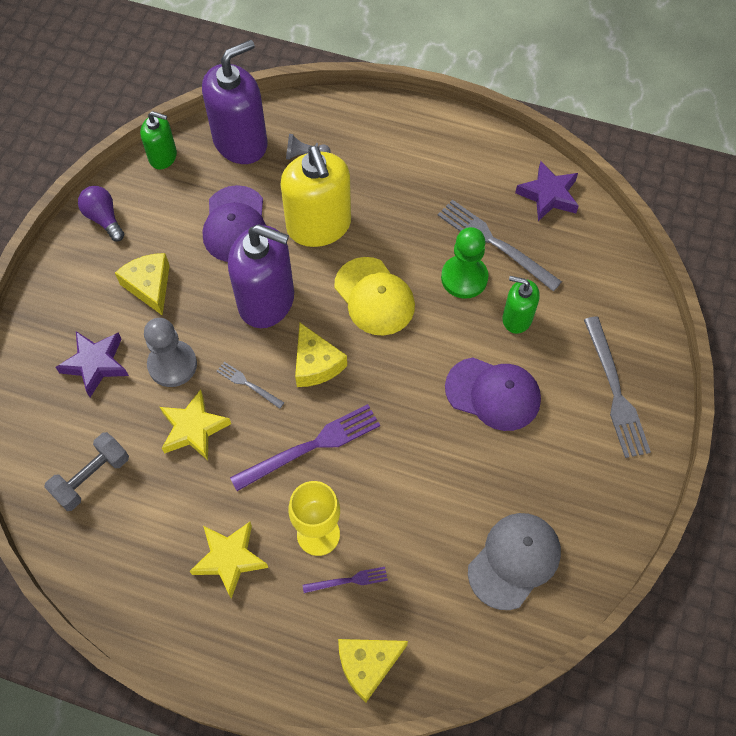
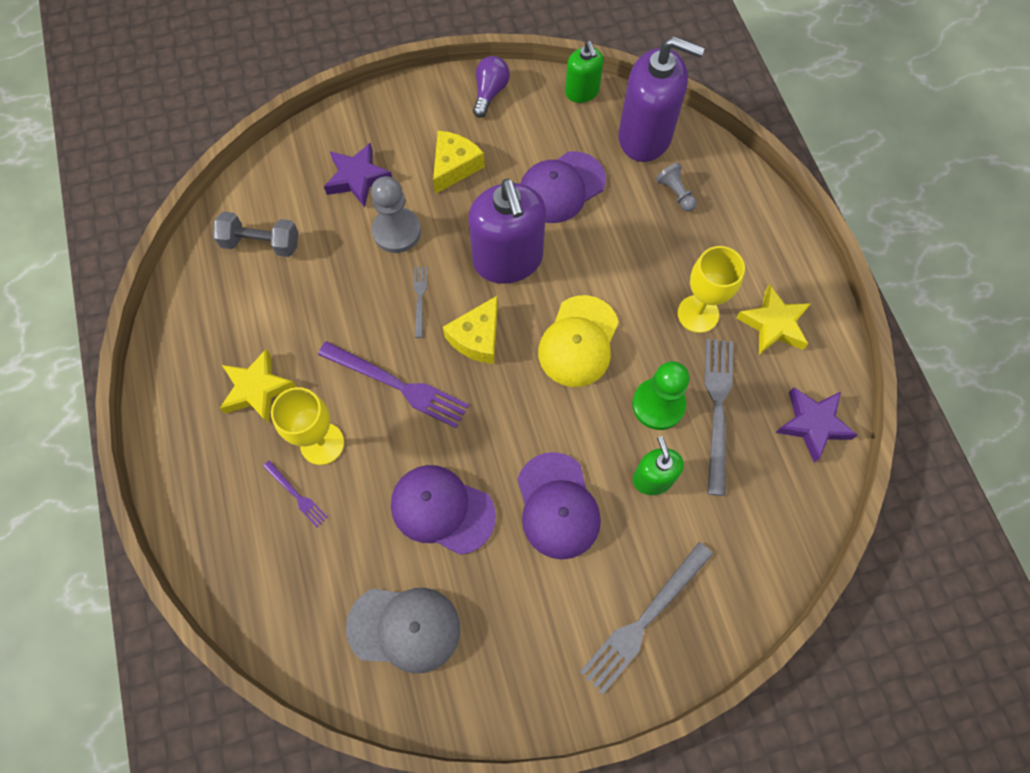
camera: 55 degrees right, 5 degrees up
(193, 428) = (351, 285): yellow star -> yellow star (773, 324)
(319, 226) = (613, 251): yellow soap dispenser -> none
(367, 665) = (231, 559): yellow cheese -> none
(413, 206) = (698, 314): none -> yellow goblet
(439, 476) = (442, 509): none -> purple cap

